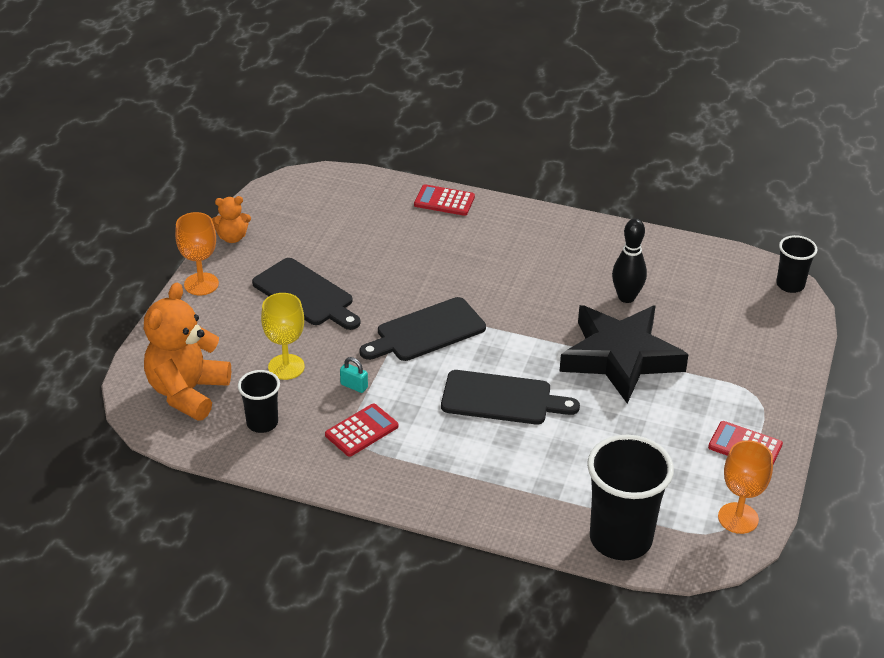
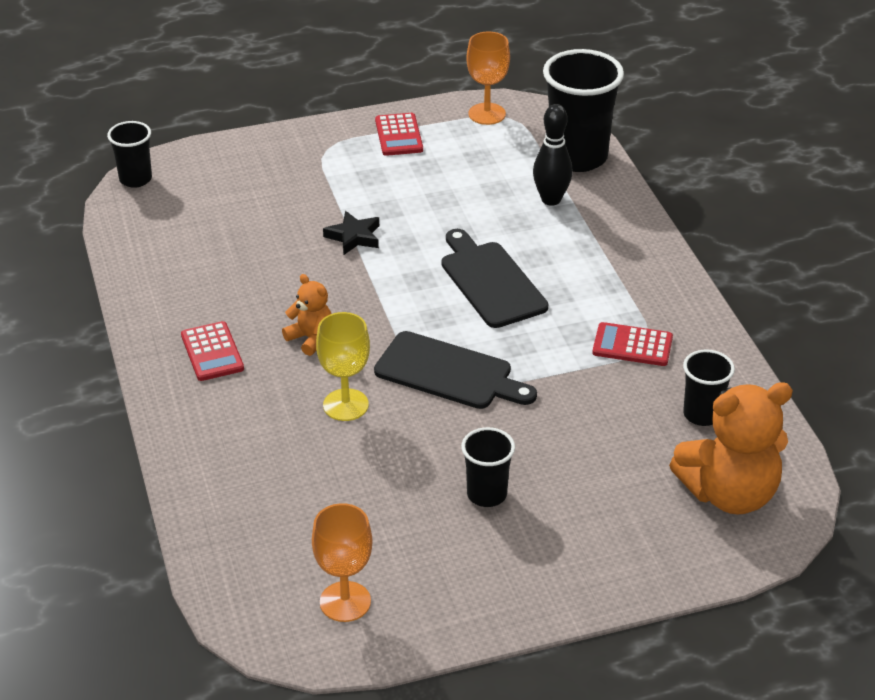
camera: 125 degrees left, 0 degrees up
(201, 284) = (563, 596): orange goblet -> orange goblet (345, 601)
(232, 237) = (451, 625): orange teddy bear -> orange teddy bear (311, 338)
(286, 367) = (611, 443): yellow goblet -> yellow goblet (345, 405)
(306, 294) = (486, 494): black cutting board -> black cup
(354, 386) = (582, 381): turquoise padlock -> none
(444, 201) = (198, 474): red calculator -> red calculator (212, 352)
(620, 357) = (354, 237): black star -> black star, size x0.41
(626, 297) = (255, 267): black bowling pin -> black bowling pin (551, 199)

